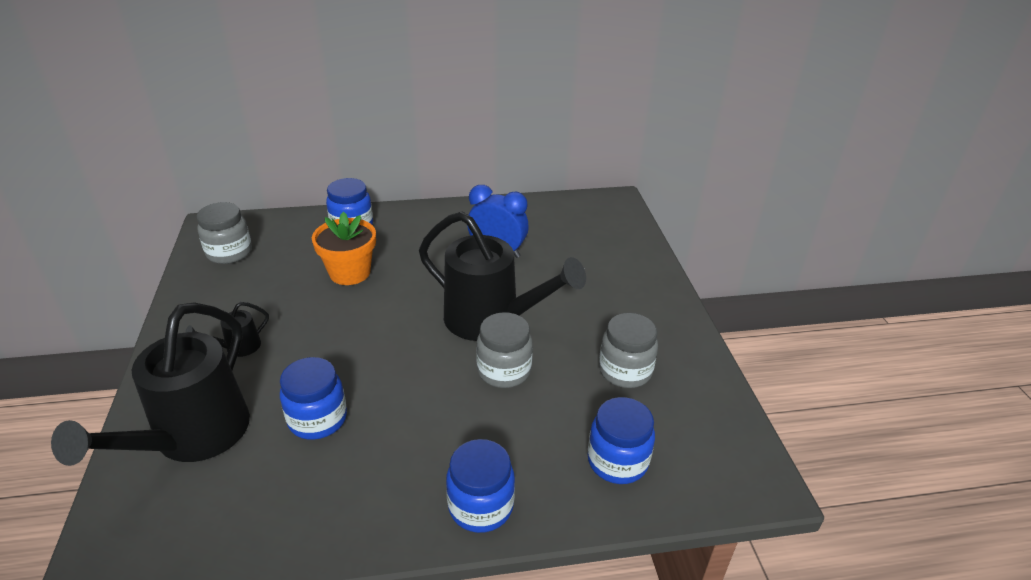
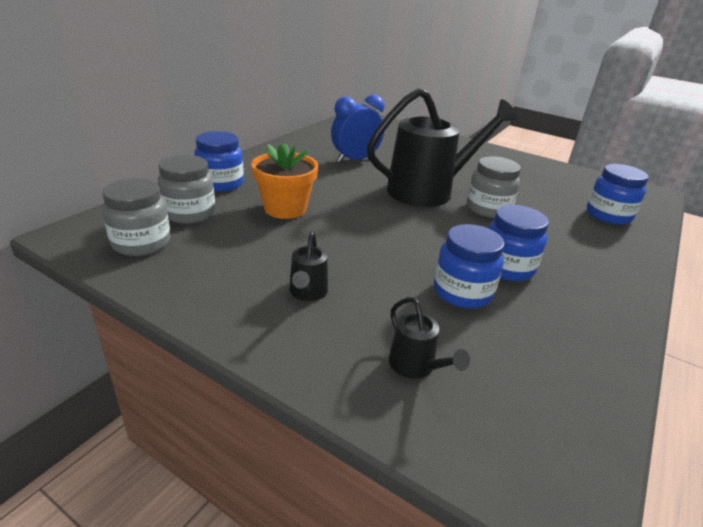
camera: 50 degrees left, 5 degrees down
(192, 438) = (416, 367): black watering can -> black watering can, size x0.42
(481, 506) = (618, 269): blue jar -> blue jar (507, 267)
(625, 371) = (529, 181): grey jar -> grey jar (189, 213)

